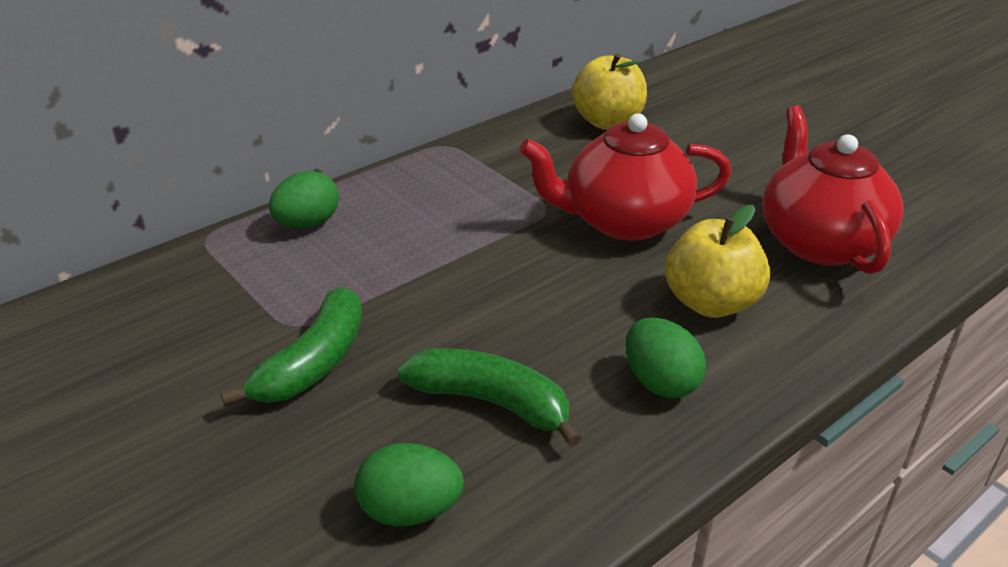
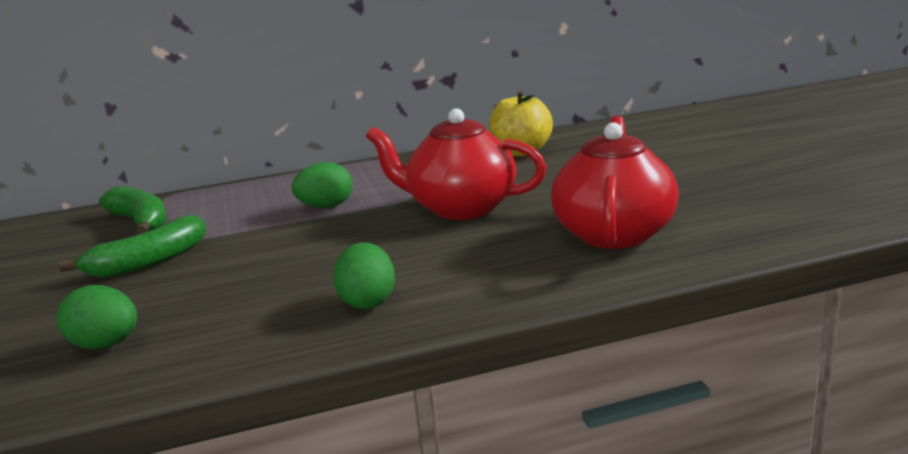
camera: 25 degrees right, 15 degrees down
(308, 224) = (237, 193): green egg -> green egg (326, 206)
(491, 402) = (233, 296): green banana -> green banana (141, 222)
(711, 303) = (469, 261): yellow apple -> none

